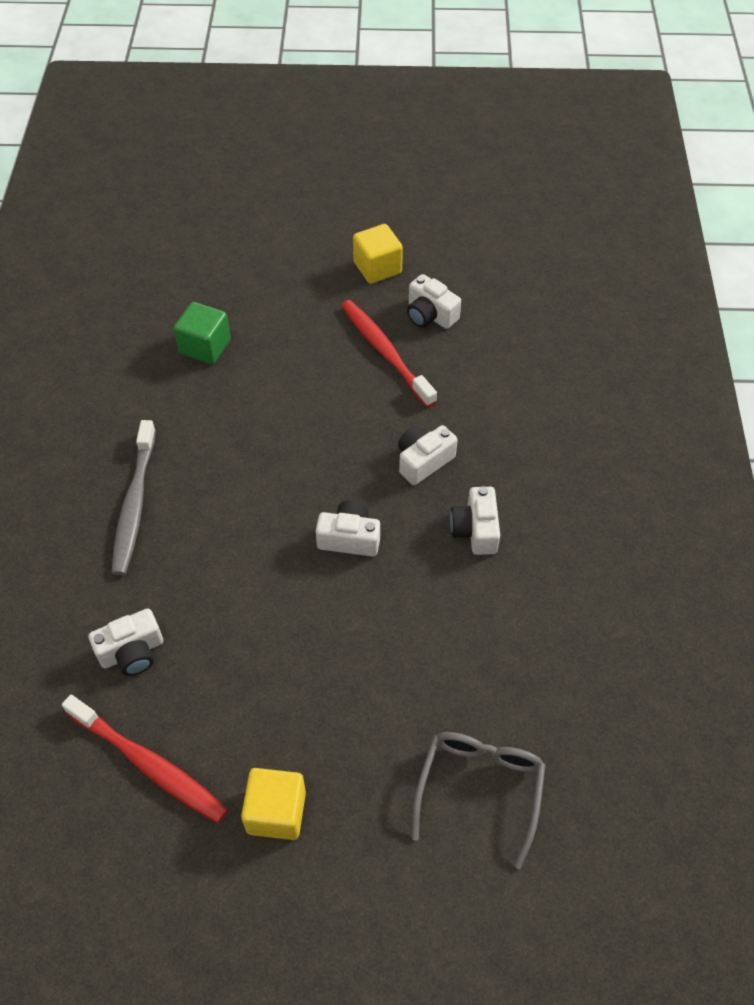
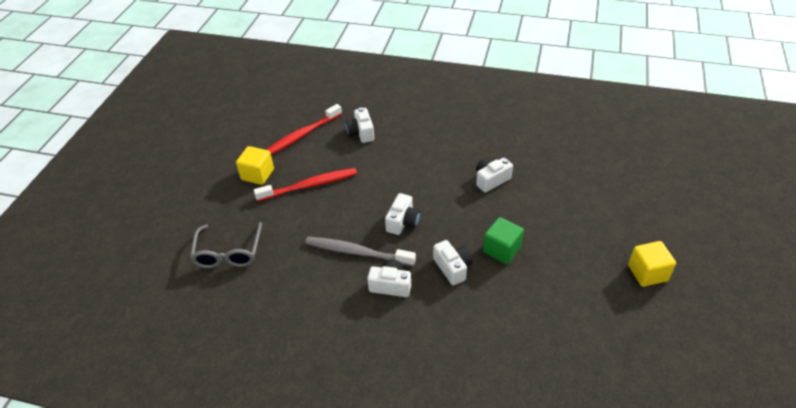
camera: 105 degrees right, 10 degrees down
(134, 504) = (451, 137): grey toothbrush -> grey toothbrush (357, 252)
(205, 347) = (568, 172): green cube -> green cube (501, 250)
(385, 352) = (555, 263): red toothbrush -> red toothbrush (309, 186)
(430, 315) = (593, 297): white camera -> white camera (491, 180)
(479, 789) = (228, 253): grey glasses -> grey glasses turned 60 degrees clockwise

